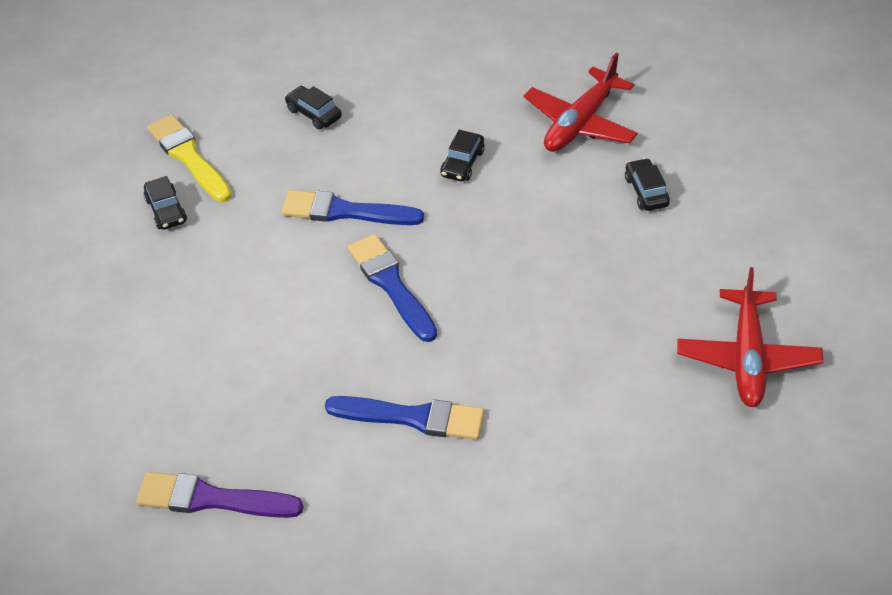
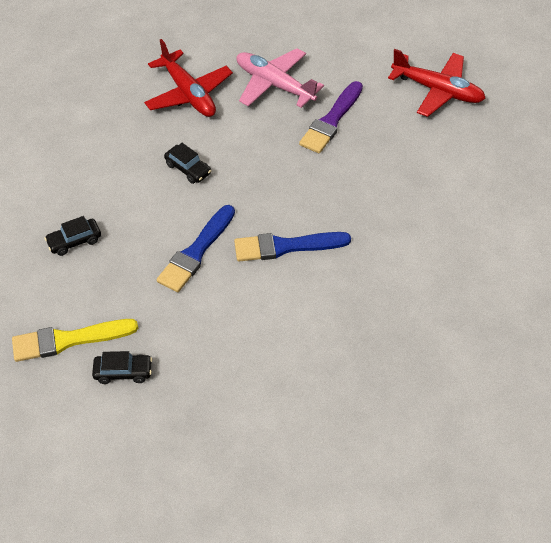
camera: 70 degrees left, 5 degrees up
(211, 499) = (440, 414): purple brush -> purple brush (331, 121)
(413, 417) = (414, 271): blue brush -> none
(646, 191) = (274, 84): black car -> pink plane

